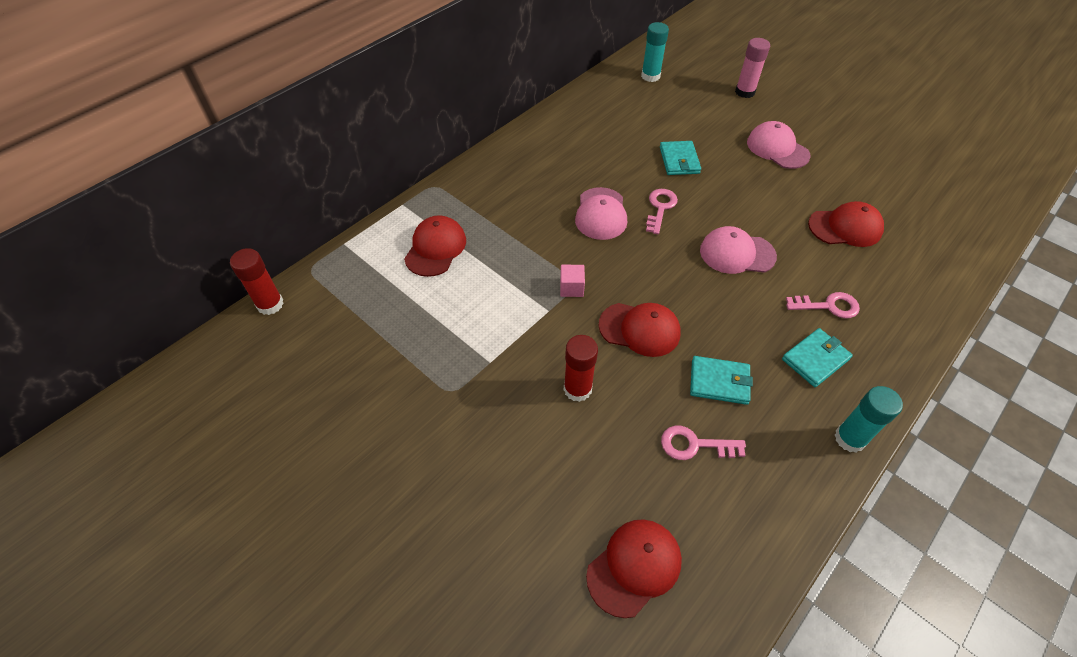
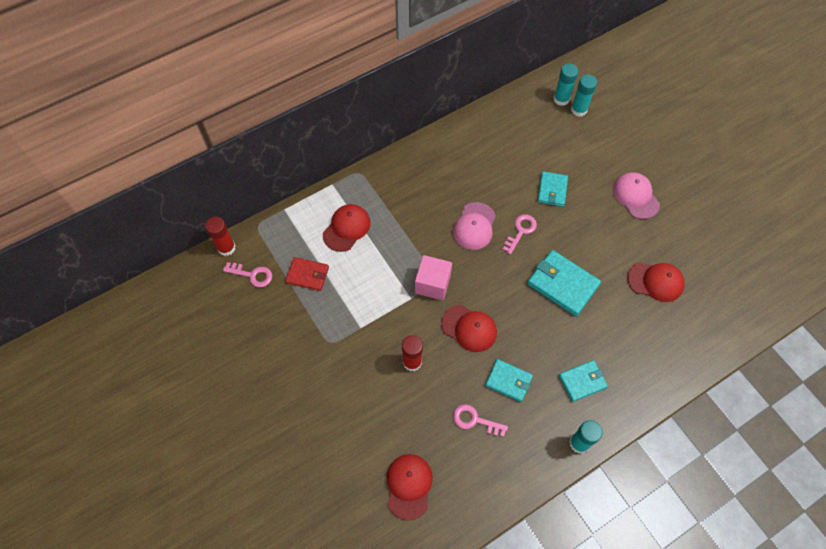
camera: 15 degrees right, 10 degrees up
(396, 313) = (307, 275): none -> red wallet
(571, 288) = (432, 284): pink cube -> pink cube, size x1.79
(634, 567) = (409, 486): red cap -> red cap turned 60 degrees counterclockwise
(674, 82) = (579, 110): none -> turquoise glue stick
(737, 253) = (562, 284): pink cap -> turquoise wallet
(745, 92) = (634, 133): pink glue stick -> none
(828, 306) = (611, 343): pink key -> pink key (252, 275)

